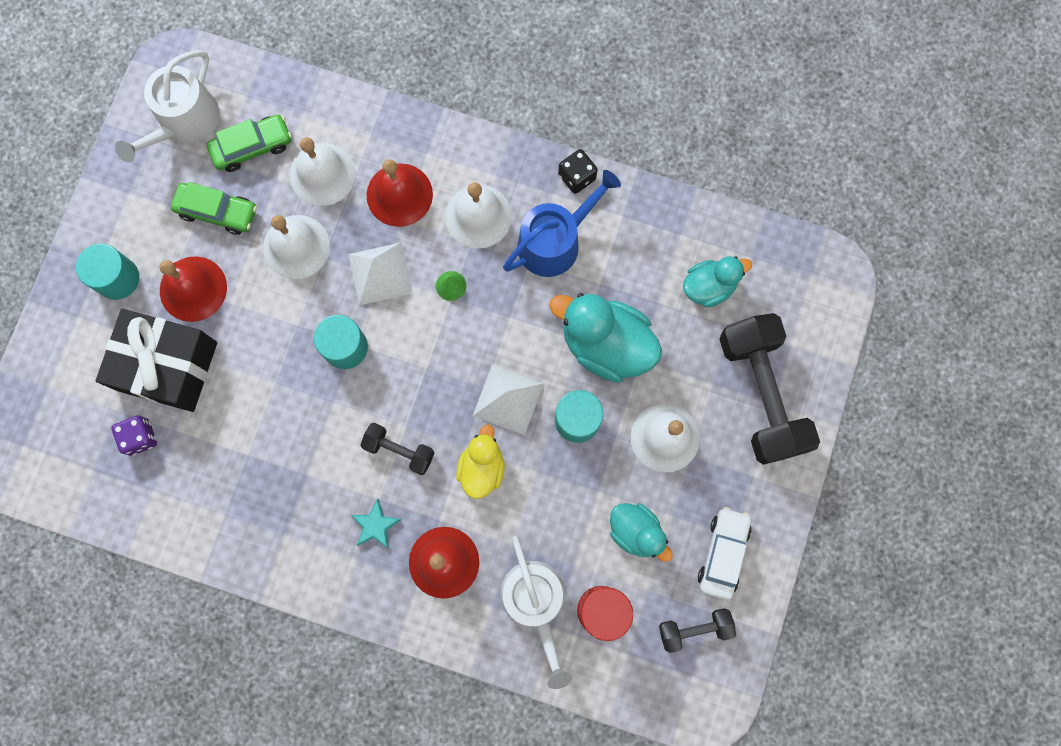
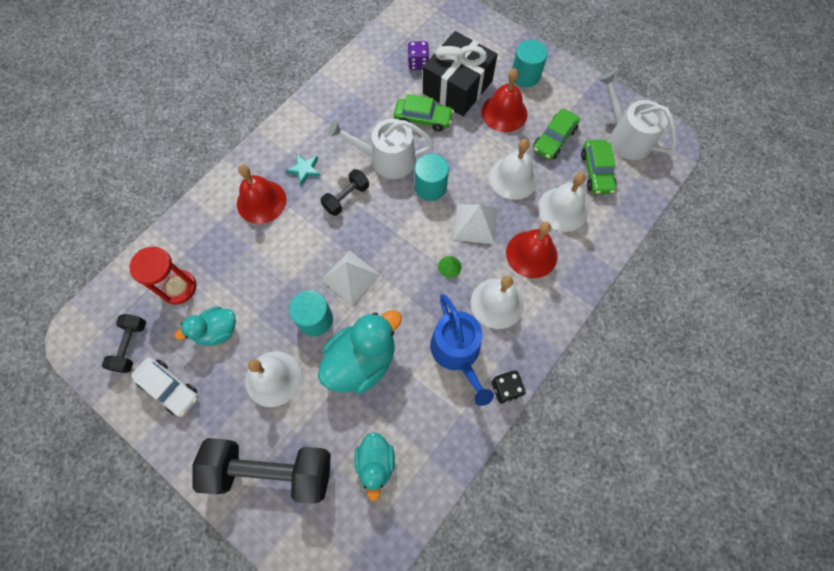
camera: 110 degrees right, 10 degrees down
(239, 395) = (423, 119): none -> green car
(482, 467) = (311, 244): yellow duck -> none
(535, 603) = (206, 248): white watering can -> white watering can (387, 159)

